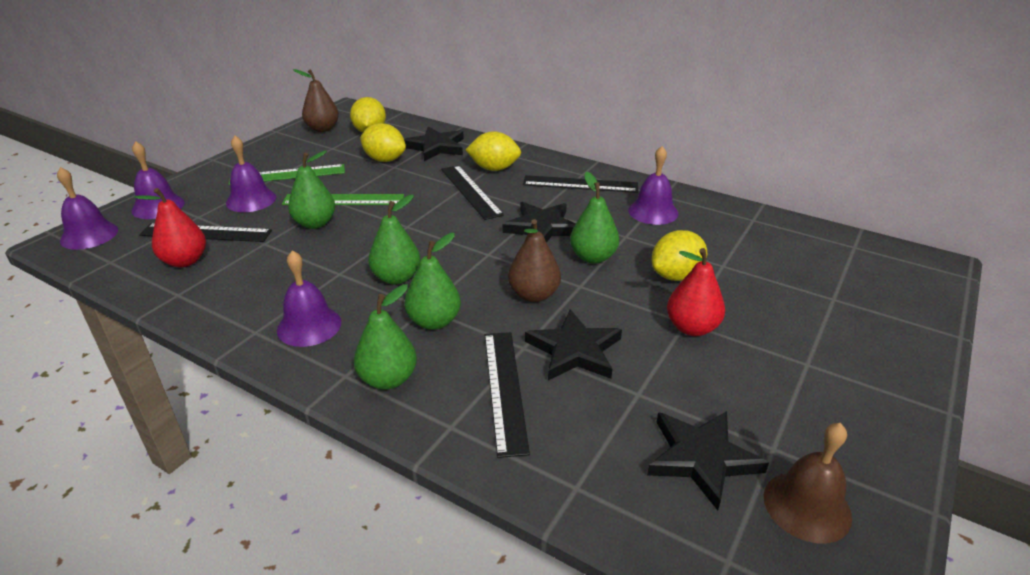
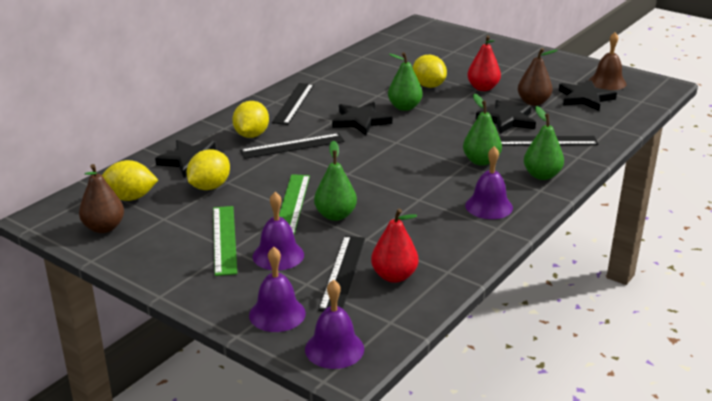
camera: 85 degrees left, 5 degrees down
(396, 278) = (427, 175): green pear -> none
(534, 295) = (450, 128): brown pear -> brown pear (533, 102)
(653, 212) = (345, 83): purple bell -> none

